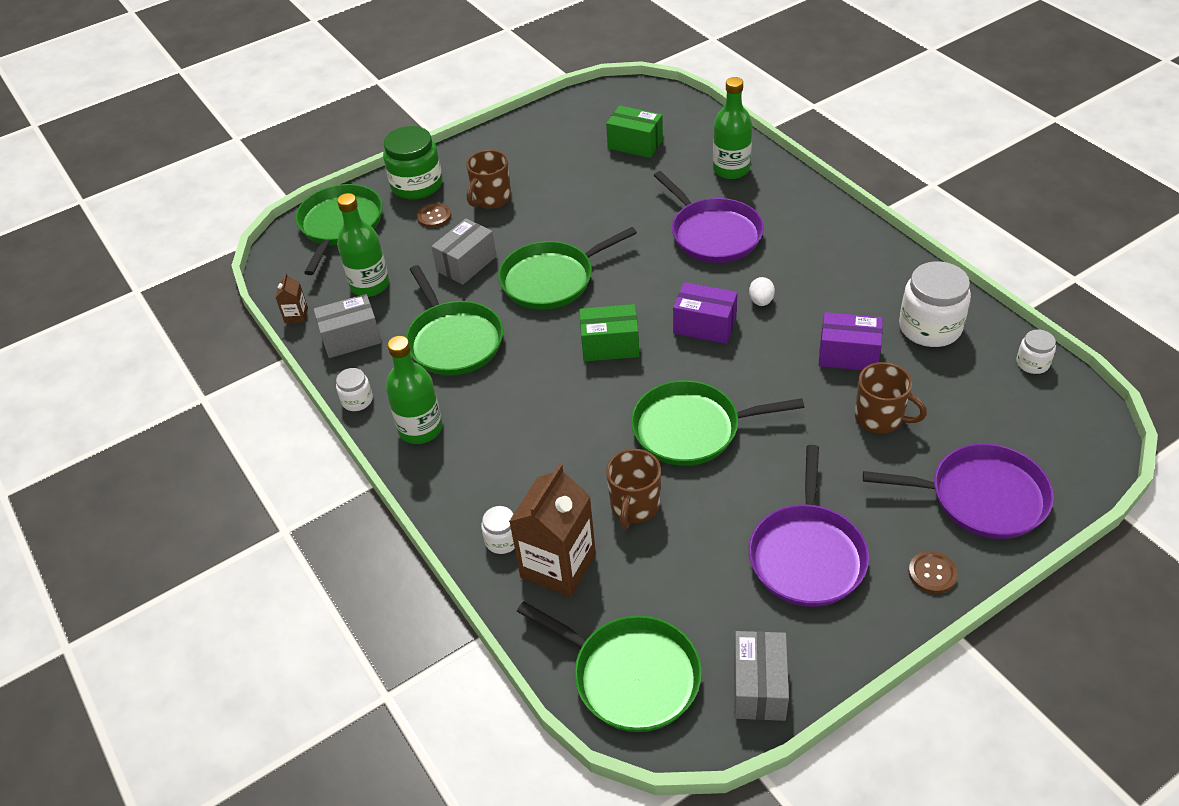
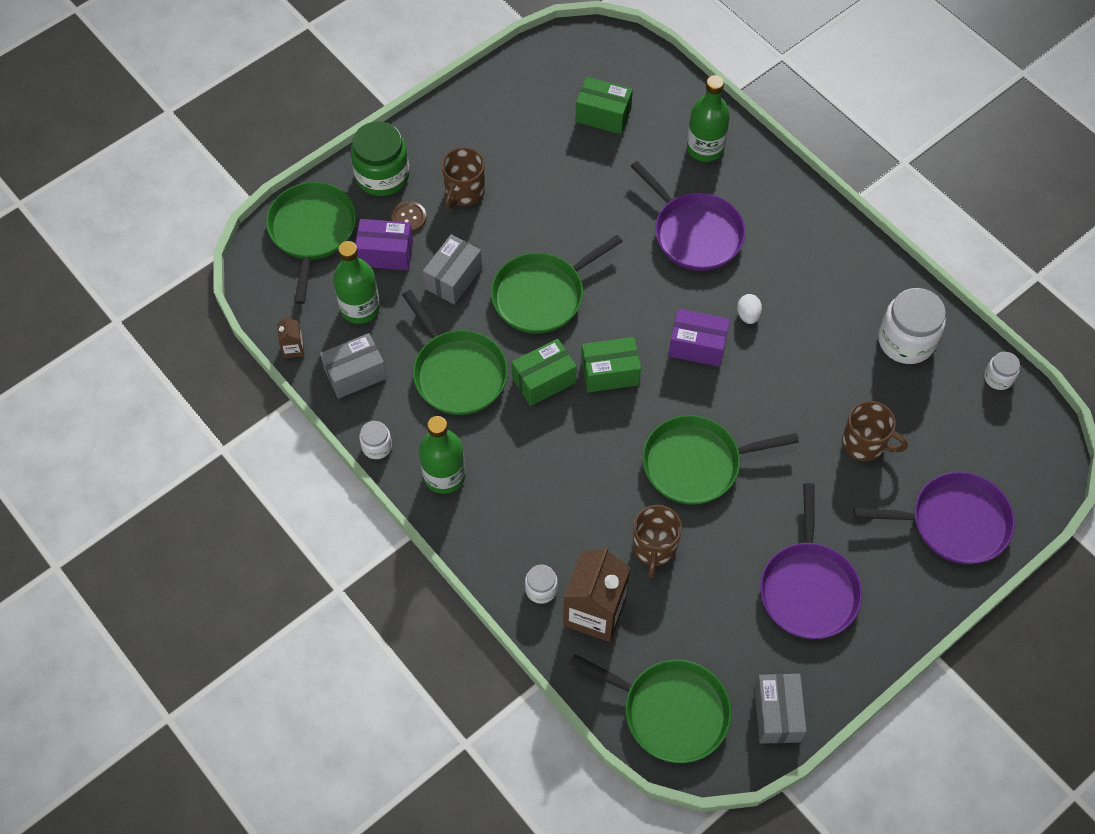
camera: 10 degrees left, 15 degrees up
(540, 350) = (544, 380): none -> green box
(848, 354) = (833, 375): purple box -> purple box (385, 253)
(932, 573) = (914, 600): brown button -> none

